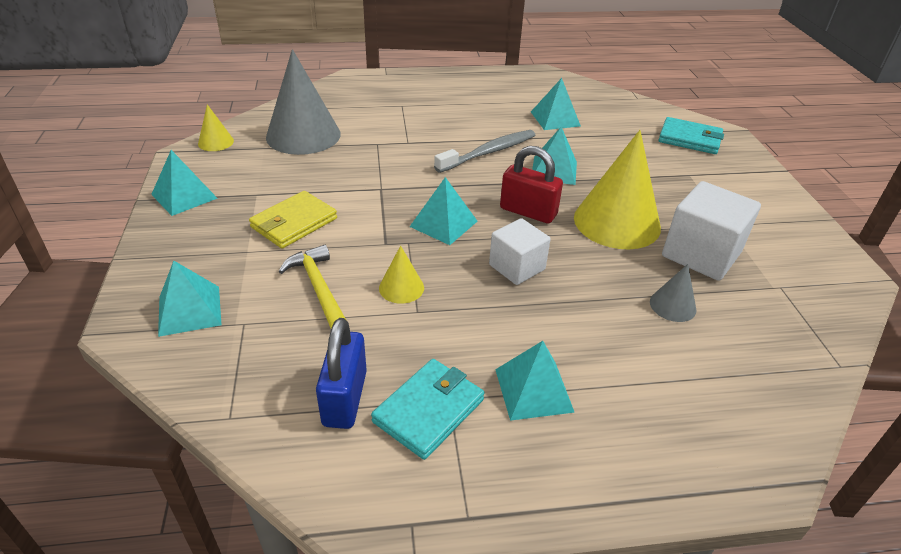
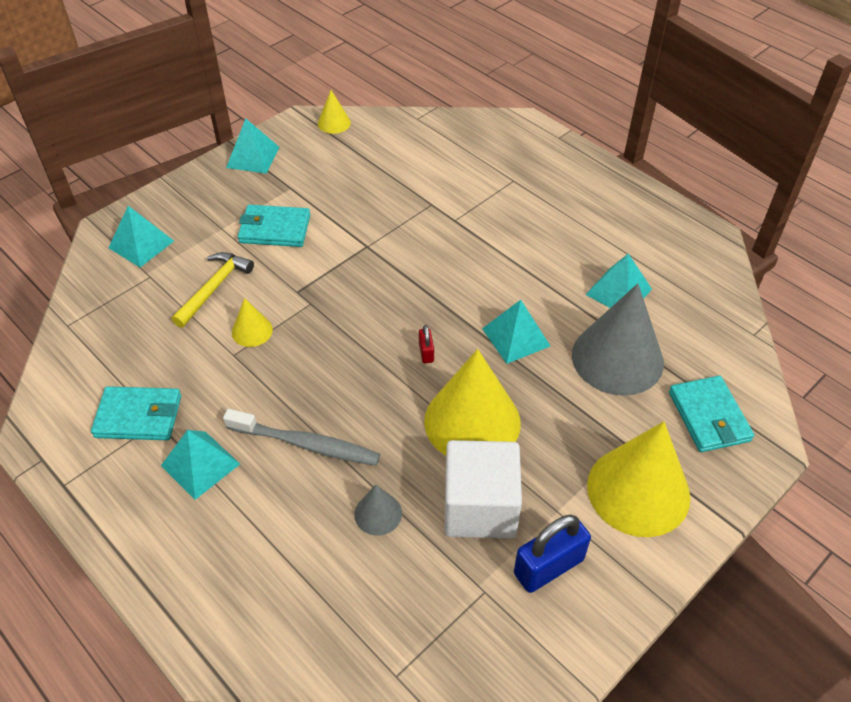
camera: 55 degrees right, 10 degrees up
(294, 223) = (275, 229): yellow wallet -> turquoise wallet
(303, 135) = (395, 158): grey cone -> grey cone (617, 358)
(345, 398) = (119, 367): blue padlock -> blue padlock (548, 567)
(443, 223) = (355, 309): turquoise pyramid -> none
(488, 152) = (496, 278): grey toothbrush -> grey toothbrush (305, 444)
(517, 267) = (338, 384): white cube -> none
(528, 212) = (426, 352): red padlock -> red padlock, size x0.48
(731, 188) = (638, 490): none -> yellow cone

